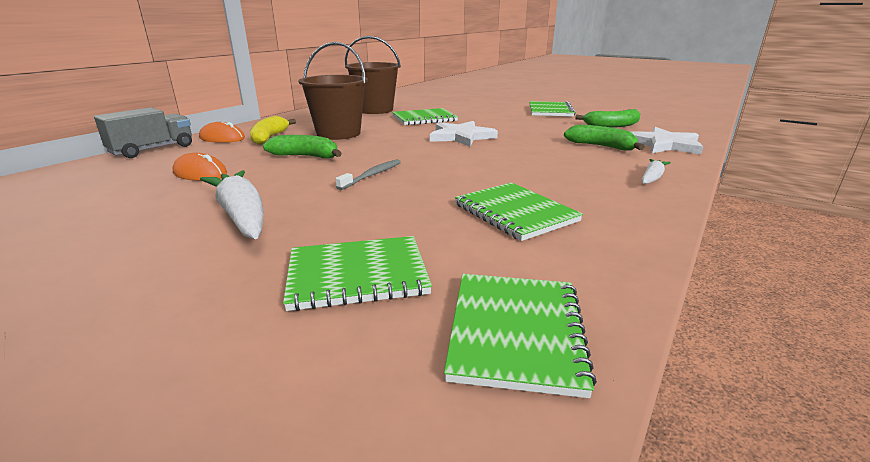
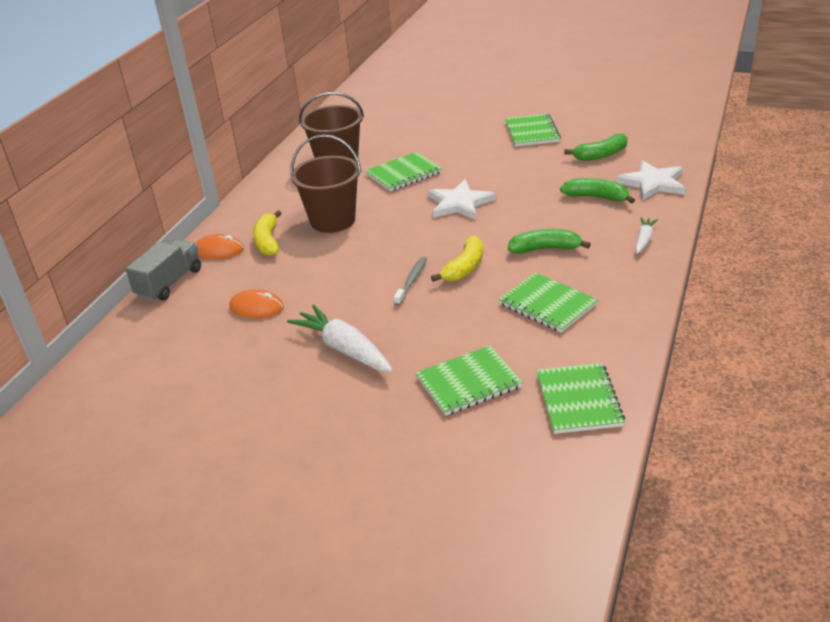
camera: 10 degrees left, 10 degrees up
(306, 156) = (331, 265): green banana -> green banana (545, 249)
(435, 173) = (464, 267): none -> yellow banana

